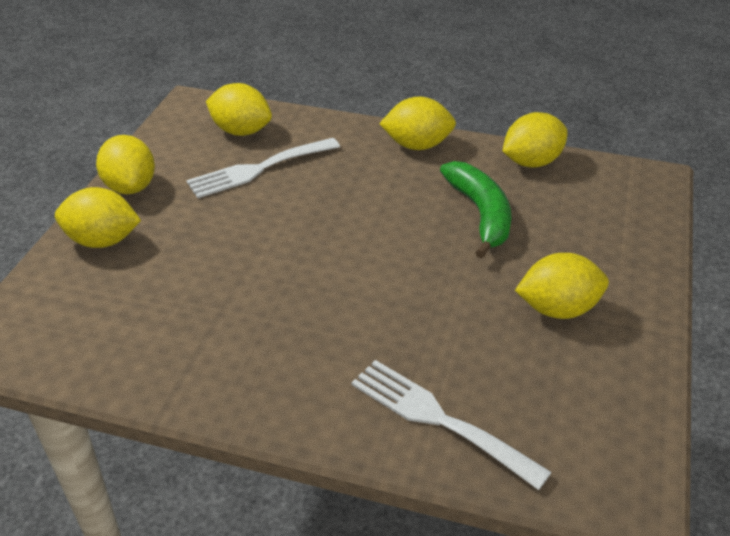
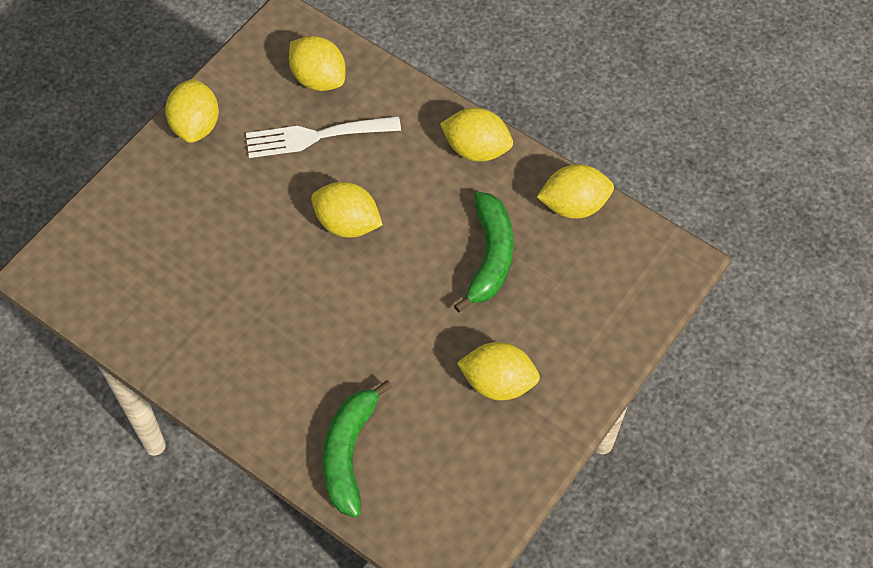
camera: 20 degrees right, 20 degrees up
(103, 241) = (154, 185): yellow lemon -> yellow lemon (347, 223)
(438, 419) = (348, 453): white fork -> green banana

